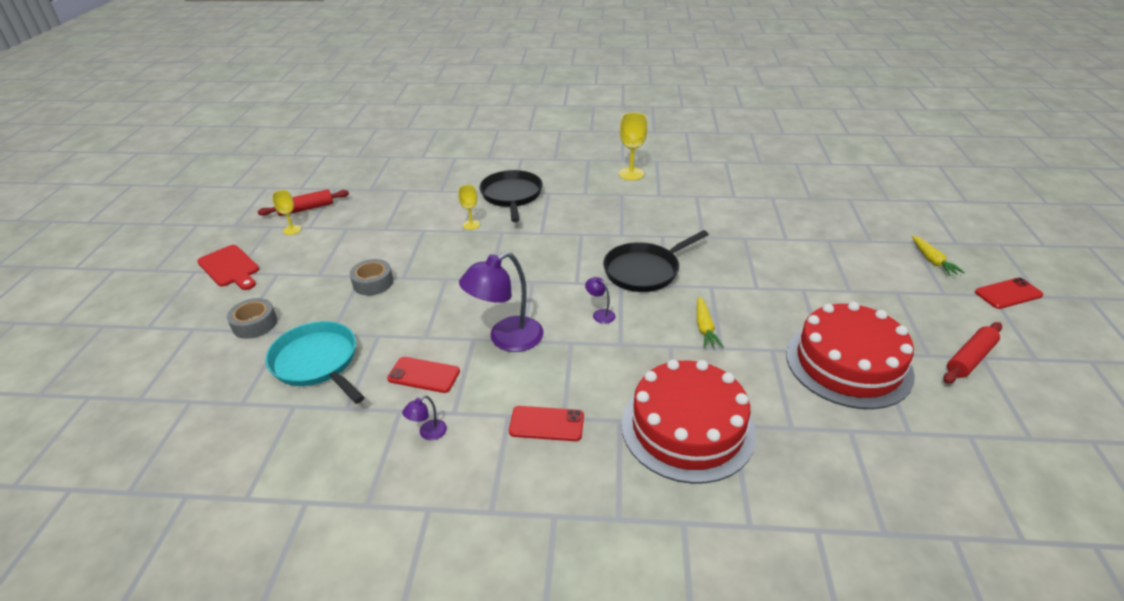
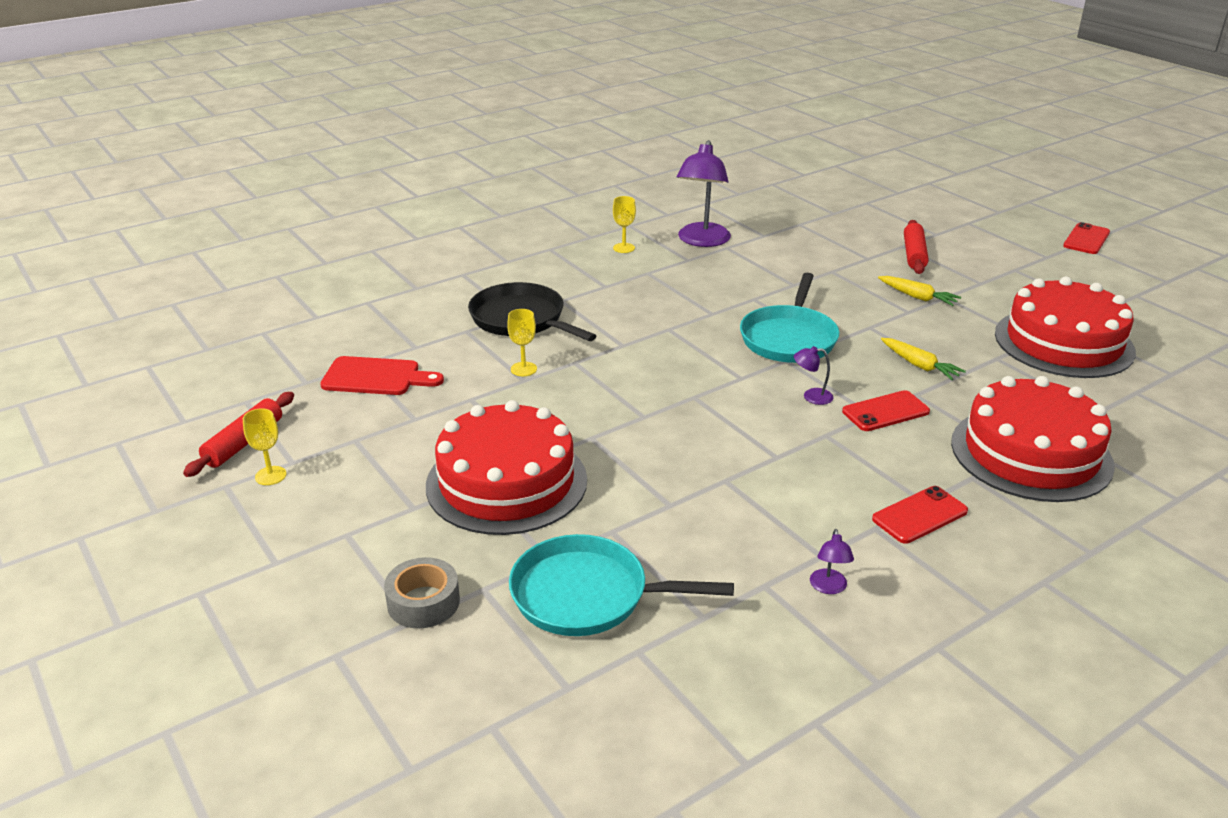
camera: 40 degrees left, 5 degrees down
(230, 268) = (254, 561): red cutting board -> red cutting board (376, 377)
(373, 283) = (506, 482): grey tape -> red cake
(424, 375) = (732, 540): red phone -> red phone (885, 412)
(506, 339) = (760, 463): purple lamp -> purple lamp (702, 241)
(631, 174) = (624, 248): yellow goblet -> yellow goblet, size x0.62
(644, 271) = (789, 338): black pan -> turquoise pan
(932, 261) = (1003, 233): yellow carrot -> yellow carrot (917, 297)
(970, 359) = (1131, 300): red rolling pin -> red rolling pin (914, 254)

